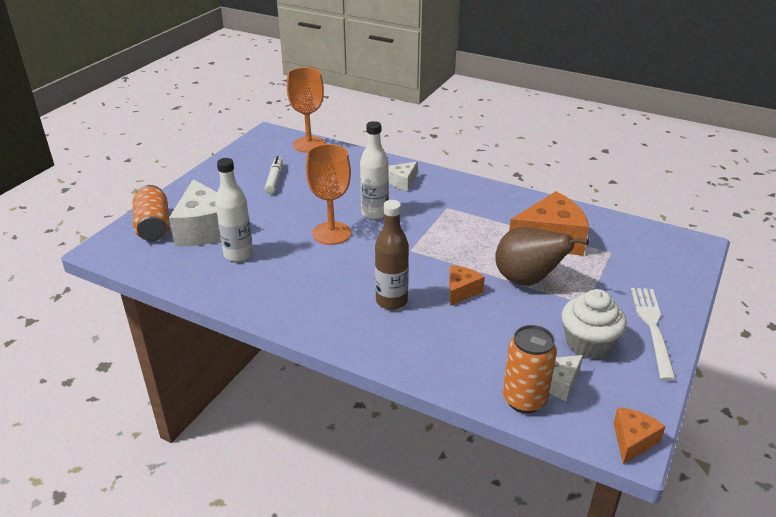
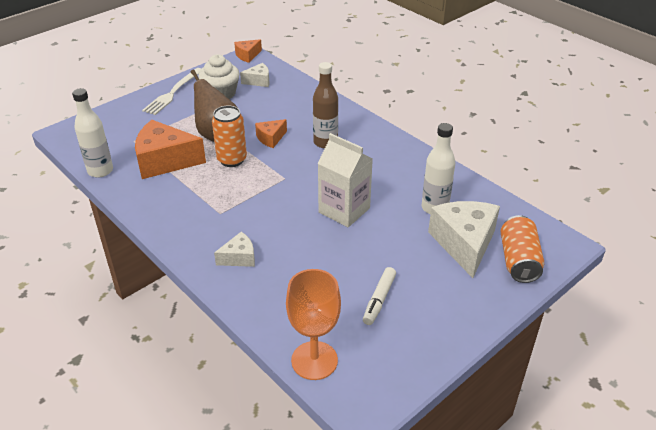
camera: 160 degrees left, 5 degrees up
(331, 233) = (344, 210): orange goblet -> white carton
(374, 213) = (292, 223): white bottle -> white bottle (100, 171)
(524, 400) = (284, 78): orange can -> orange can (232, 160)

